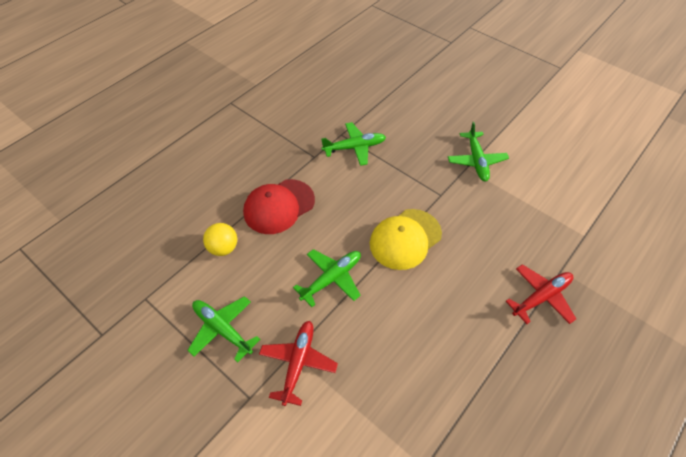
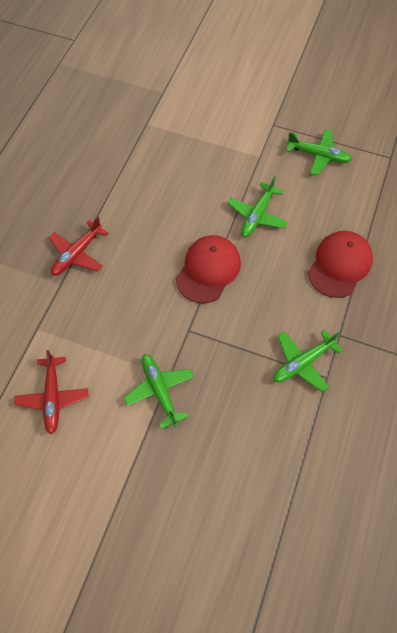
camera: 160 degrees right, 10 degrees up
(223, 248) = (361, 212): yellow ball -> none
(298, 363) = (252, 152): red plane -> red plane (53, 397)
(405, 239) = (208, 270): yellow cap -> red cap

